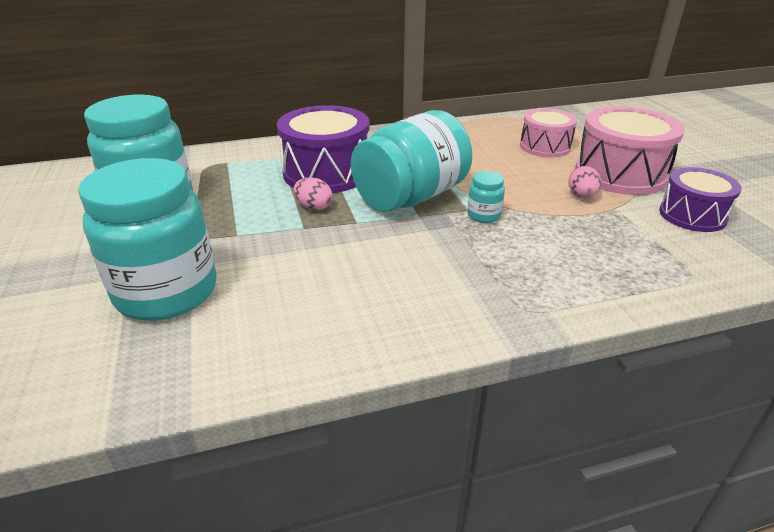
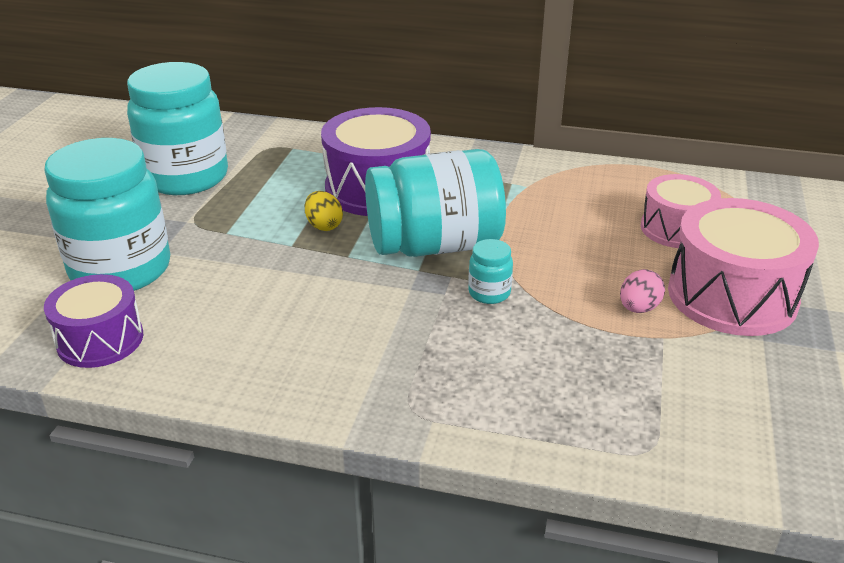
camera: 30 degrees right, 0 degrees up
(314, 207) = (324, 225): pink egg -> yellow egg
(692, 215) = (757, 382): purple drum -> purple drum (100, 340)

